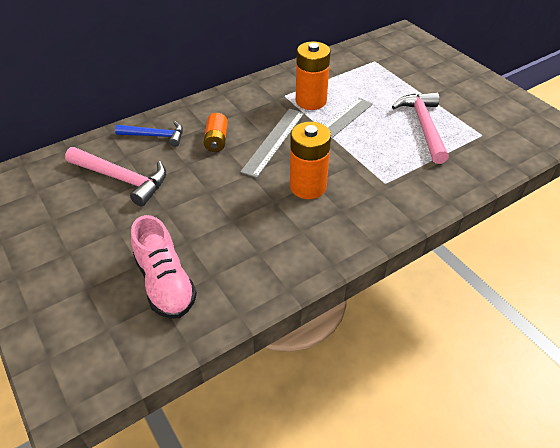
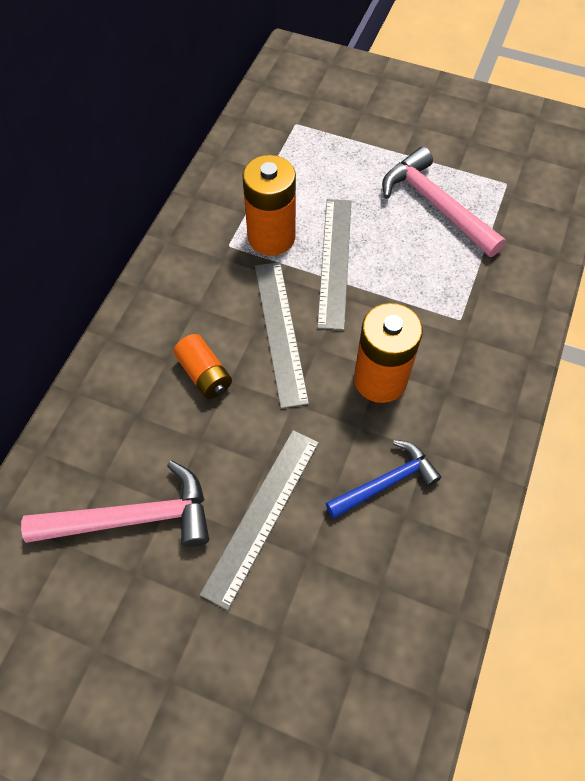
camera: 35 degrees left, 15 degrees up
(155, 136) = (113, 417): blue hammer -> blue hammer (386, 482)
(165, 283) = (337, 636): pink shoe -> none
(183, 210) = (261, 515): none -> grey ruler

